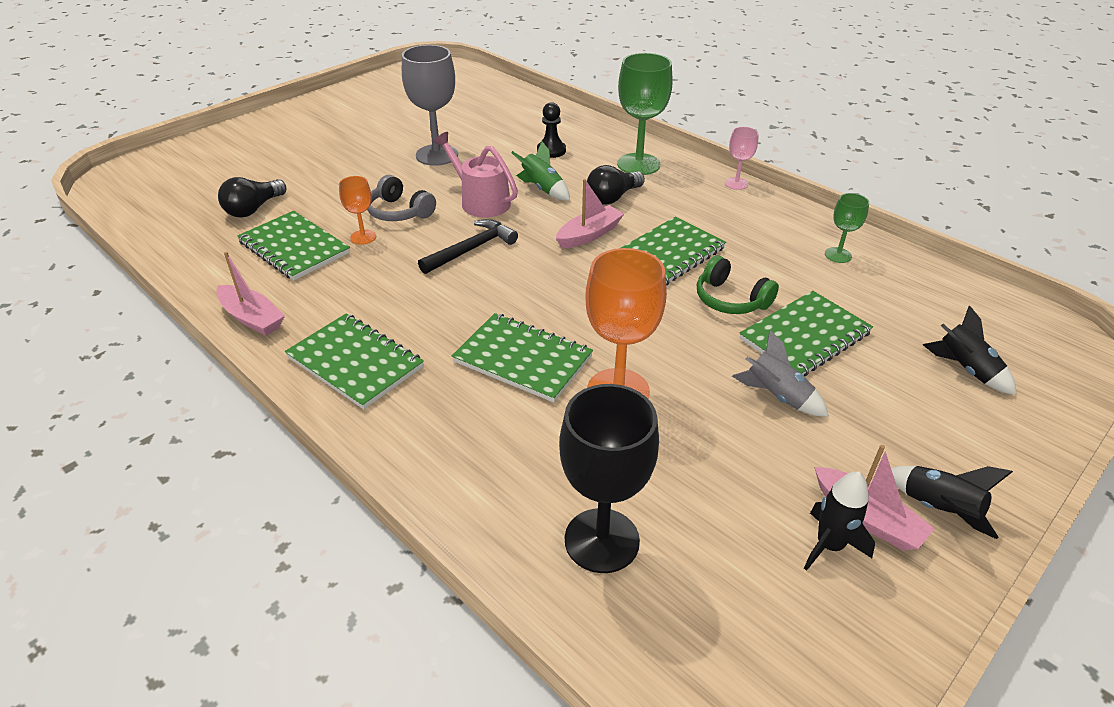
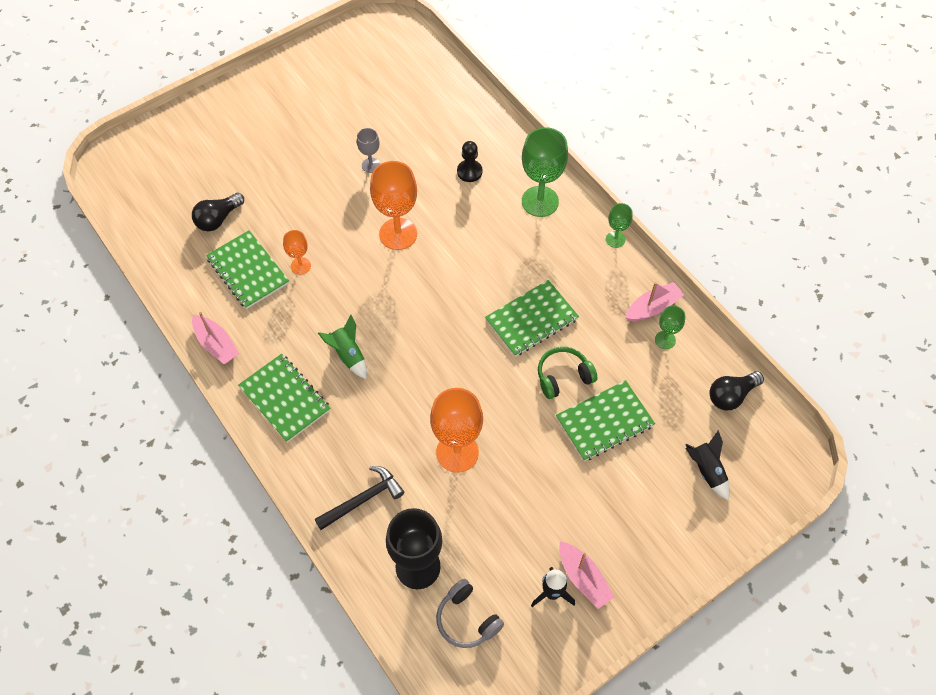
camera: 10 degrees right, 20 degrees up
(399, 212) = (331, 238): grey headphones -> grey headphones (467, 619)
(437, 155) = (371, 165): grey goblet -> grey goblet, size x0.52
(471, 249) = (381, 292): black hammer -> black hammer (363, 499)
(481, 201) = (398, 234): pink watering can -> orange goblet
(522, 359) = (399, 413): green notebook -> none
(542, 188) = (451, 224): green rocket -> green rocket (348, 354)
(589, 235) = (476, 288): pink boat -> pink boat (653, 307)
(613, 197) = (506, 243): black light bulb -> black light bulb (731, 395)
(730, 300) = (563, 376): green headphones -> green headphones turned 105 degrees clockwise
(736, 184) = (615, 239): pink goblet -> green goblet
(777, 395) = (564, 473): grey rocket -> none
(938, 509) = (631, 579): black rocket -> none

